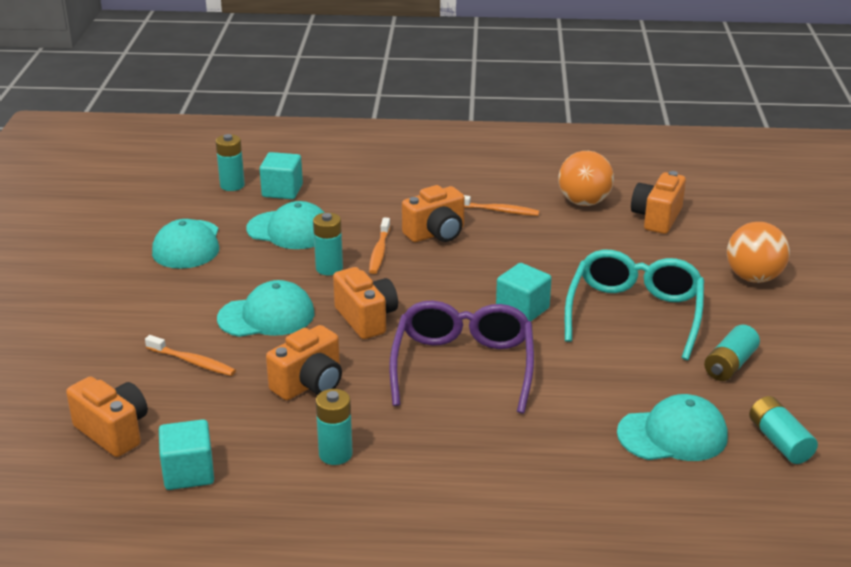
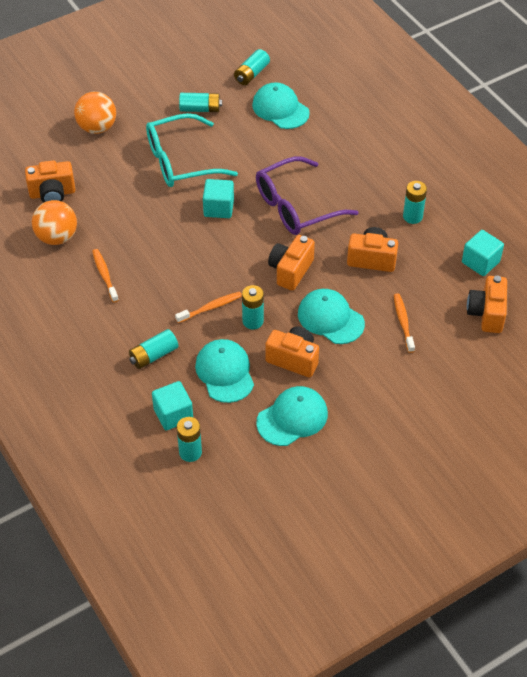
camera: 125 degrees left, 20 degrees up
(361, 203) = (153, 355): none -> turquoise battery
(436, 234) = (163, 291): orange camera -> orange camera (293, 359)

